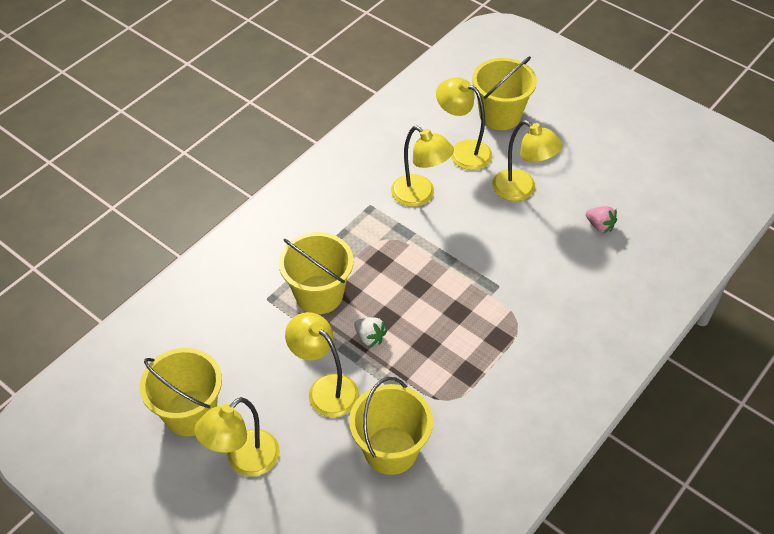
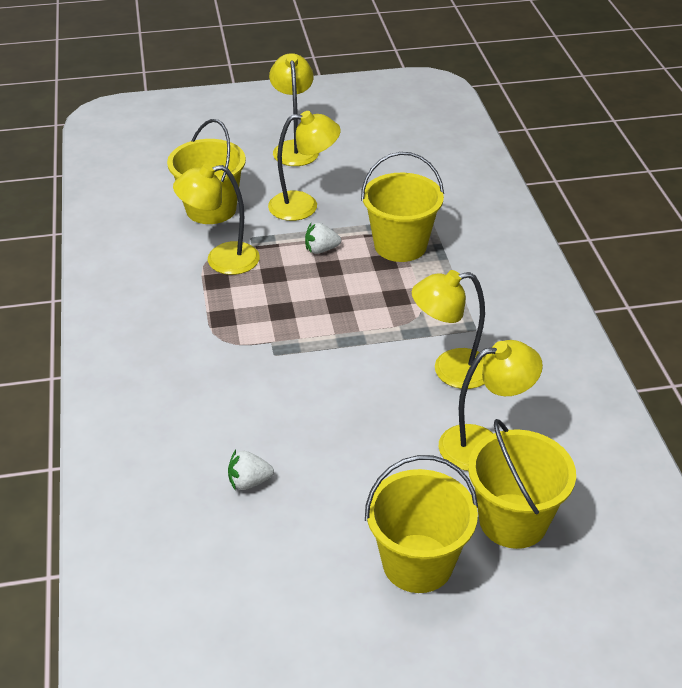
camera: 130 degrees right, 10 degrees down
(190, 413) = (365, 143): yellow bucket -> yellow bucket (417, 563)
(521, 190) = (371, 454): yellow lamp -> yellow lamp (221, 260)
(599, 226) = (249, 482): pink strawberry -> white strawberry

